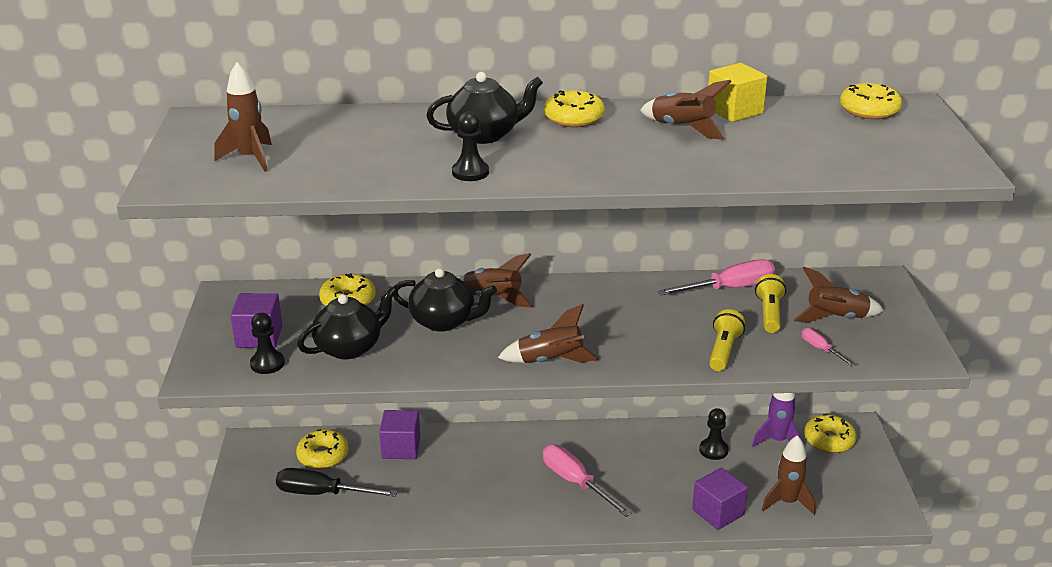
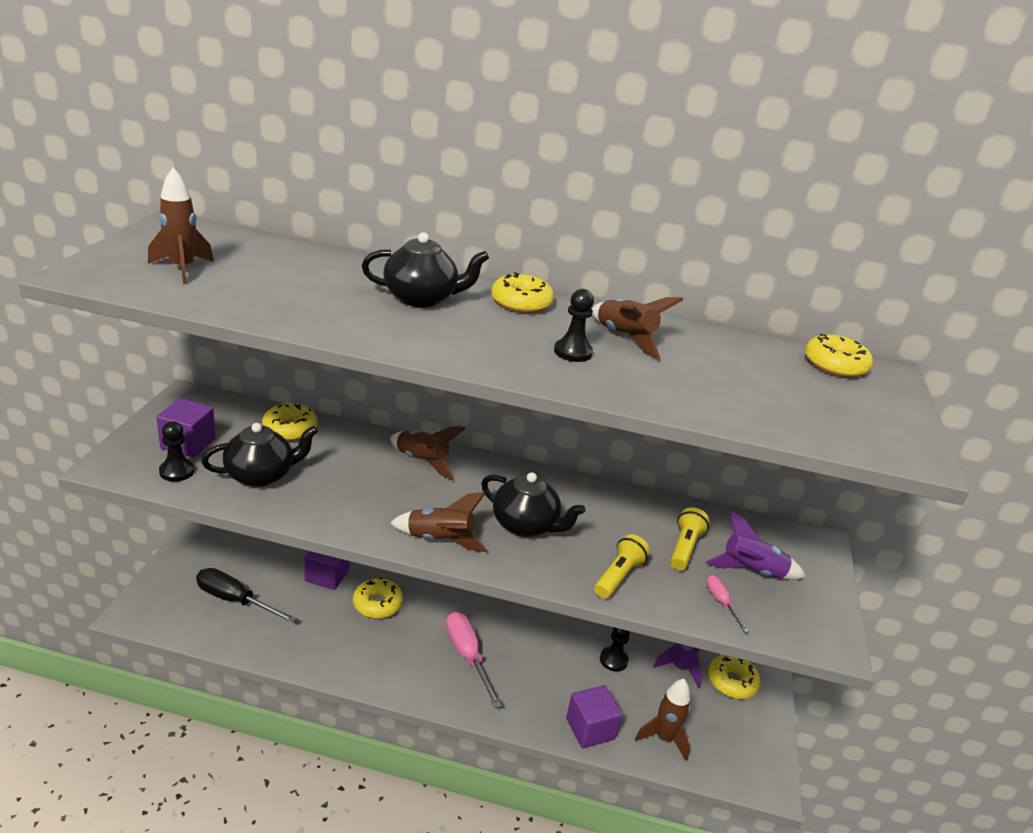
camera: 10 degrees right, 0 degrees up
(323, 456) = (255, 563): yellow donut -> yellow donut (377, 604)
(444, 321) = (363, 472): black teapot -> black teapot (526, 525)
(470, 172) = (377, 331): black pawn -> black pawn (572, 352)
(729, 288) = (656, 510): pink screwdriver -> none
(734, 111) = (689, 333): yellow cube -> none
(836, 318) = (752, 571): brown rocket -> purple rocket

